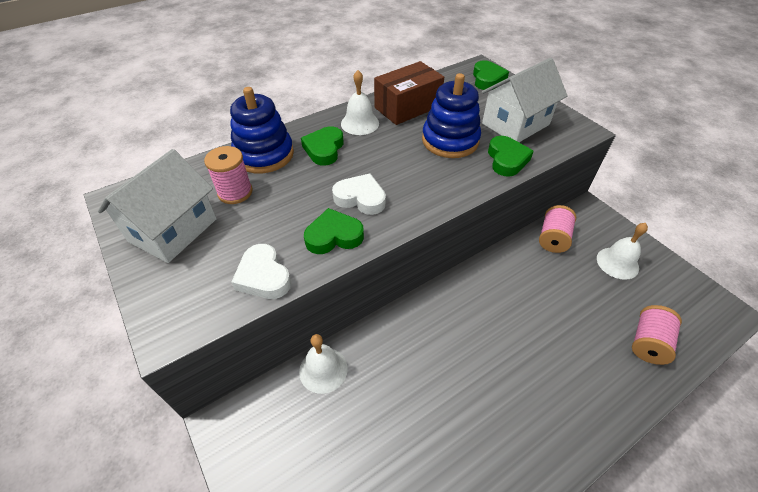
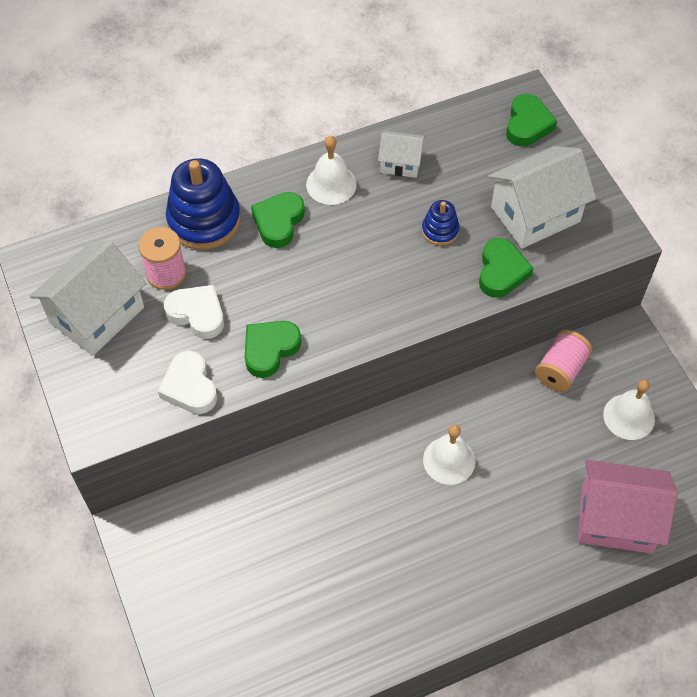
camera: 10 degrees right, 10 degrees up
(323, 370) = (241, 489): white bell -> white bell (449, 460)
(334, 236) = (270, 349): green heart -> green heart turned 45 degrees counterclockwise
(360, 198) = (309, 303): white heart -> white heart (197, 314)
(407, 107) = (400, 163): brown box -> white house
(450, 140) = (440, 230): blue stacking toy -> blue stacking toy, size x0.51
(648, 343) = (616, 519): pink spool -> pink house

